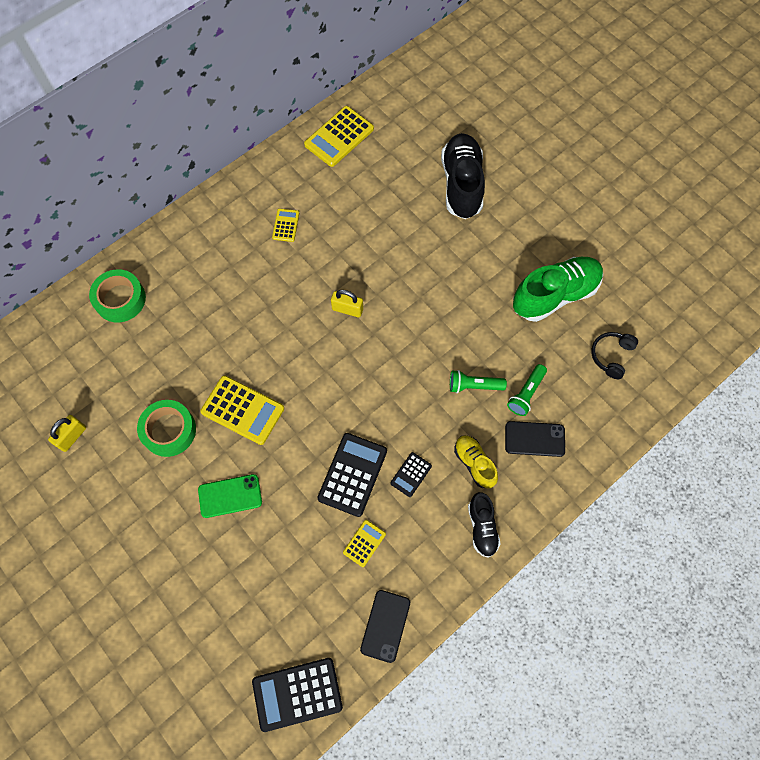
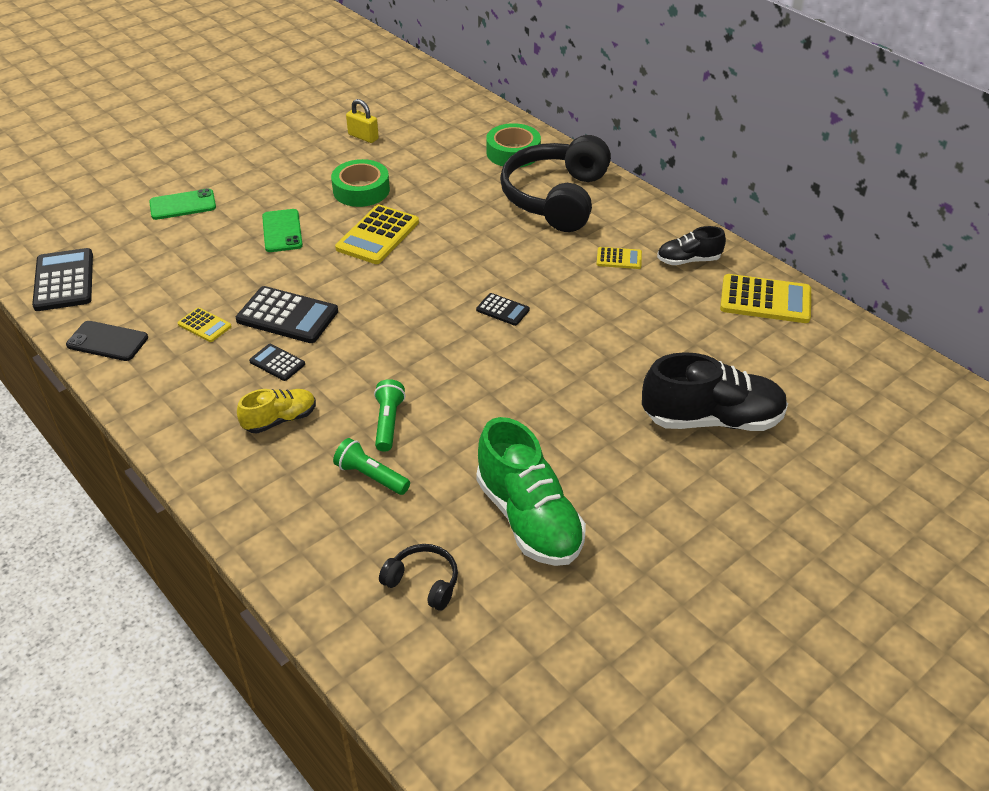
camera: 90 degrees right, 25 degrees down
(178, 602) = (183, 205): none -> green phone
(197, 267) = (555, 198): none -> black headphones
(339, 137) = (765, 300): yellow calculator -> yellow calculator turned 150 degrees clockwise
(347, 309) = (502, 310): yellow padlock -> black calculator
(482, 527) = (195, 424): black shoe -> black shoe (688, 260)
(534, 439) = (303, 482): black phone -> none

